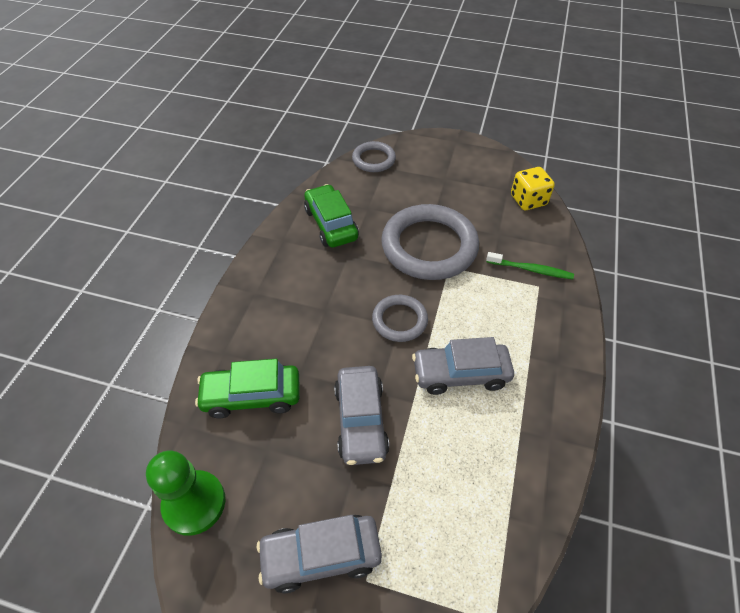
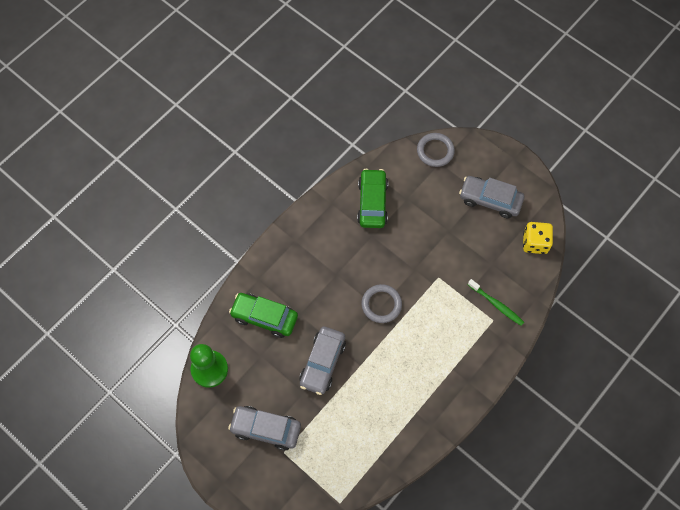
camera: 25 degrees right, 15 degrees up
(429, 246) = (434, 253): grey ring -> none
(460, 374) = (400, 360): grey car -> grey car (490, 200)

